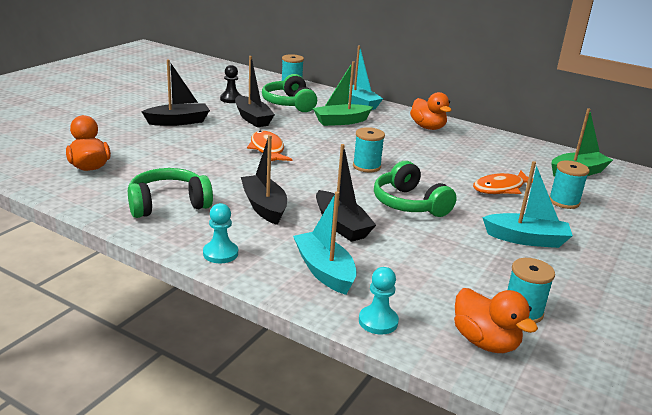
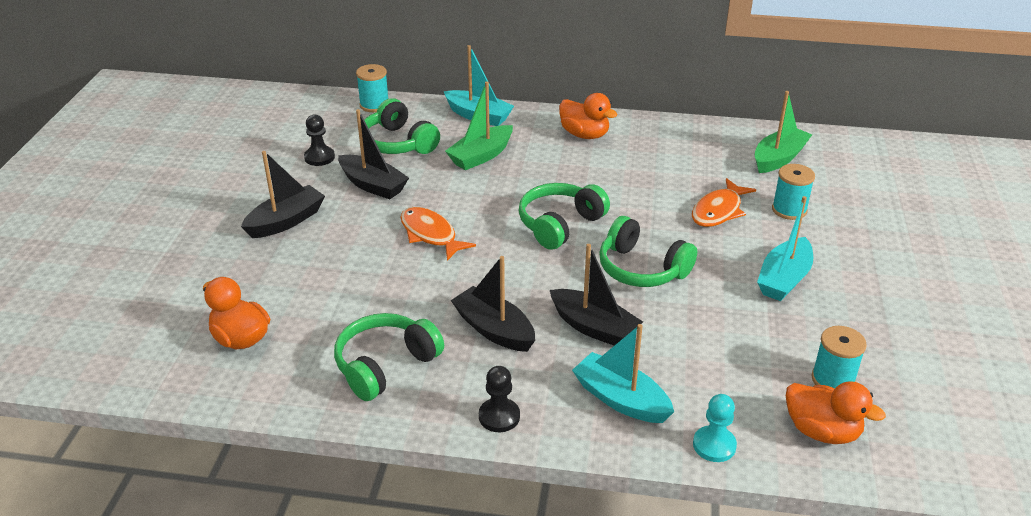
camera: 20 degrees left, 10 degrees up
(220, 253) = (499, 416): turquoise pawn -> black pawn
(366, 166) = (560, 224): turquoise spool -> green headphones
(526, 239) = (783, 279): turquoise boat -> turquoise boat turned 135 degrees clockwise

